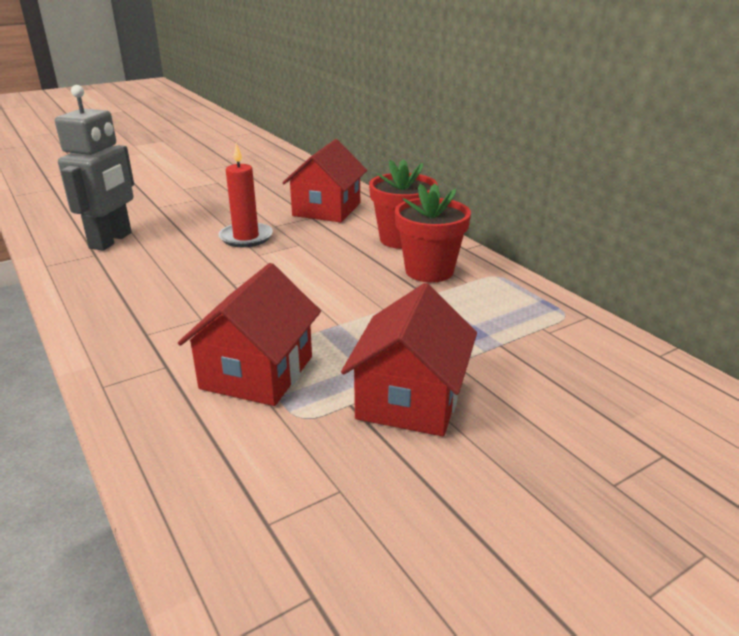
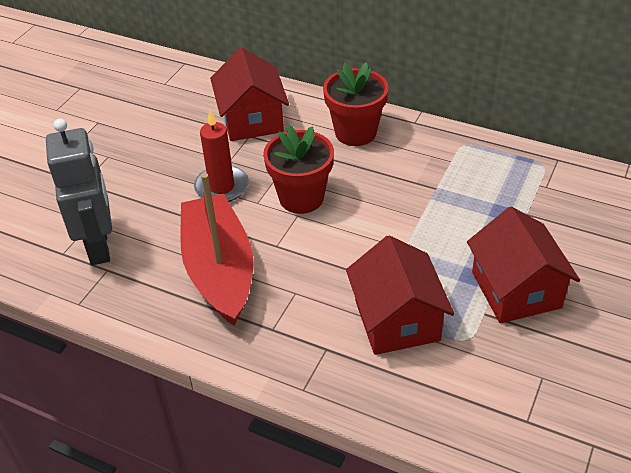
camera: 30 degrees left, 15 degrees up
(167, 282) = (219, 269): none -> red boat
(429, 271) = (412, 161): red flower pot -> red flower pot (301, 198)

